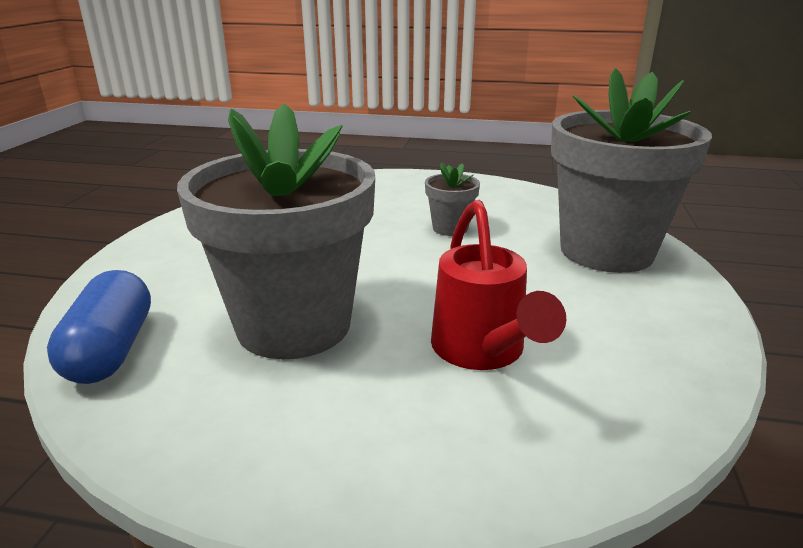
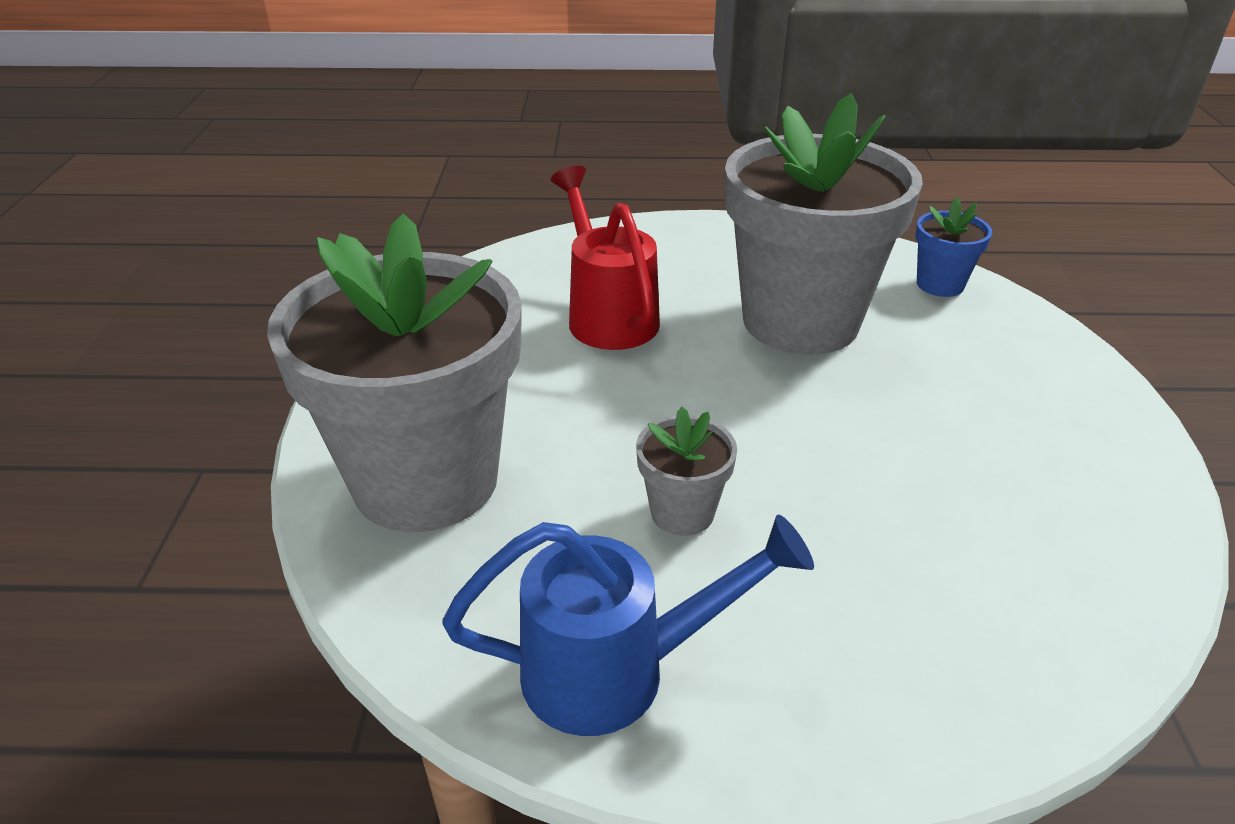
camera: 170 degrees right, 10 degrees up
(111, 350) = (940, 284): blue capsule -> blue flower pot
(491, 193) = (616, 671): none -> blue watering can

